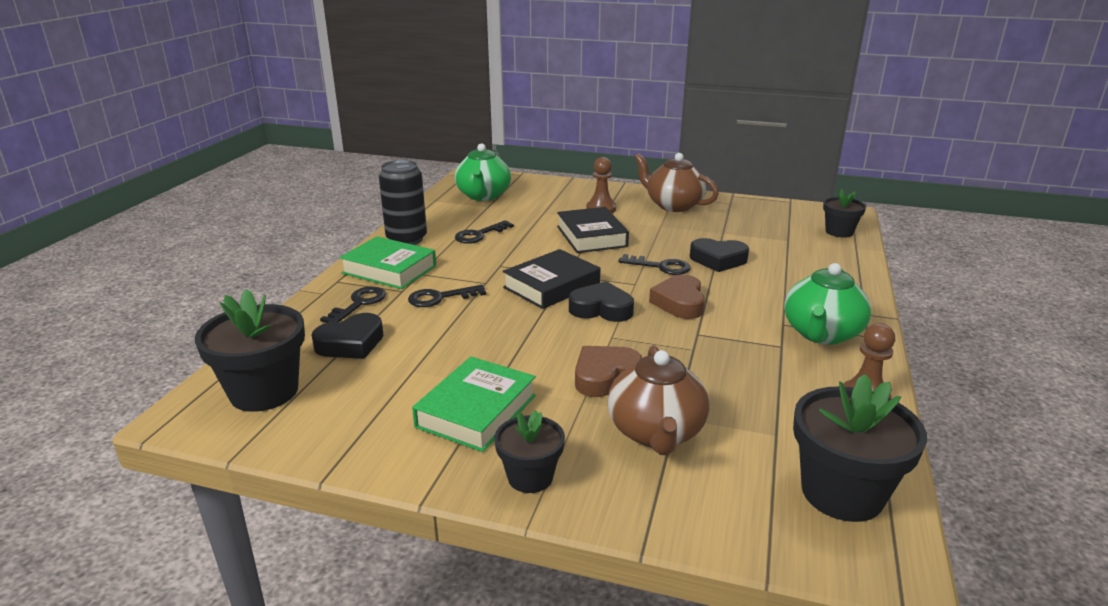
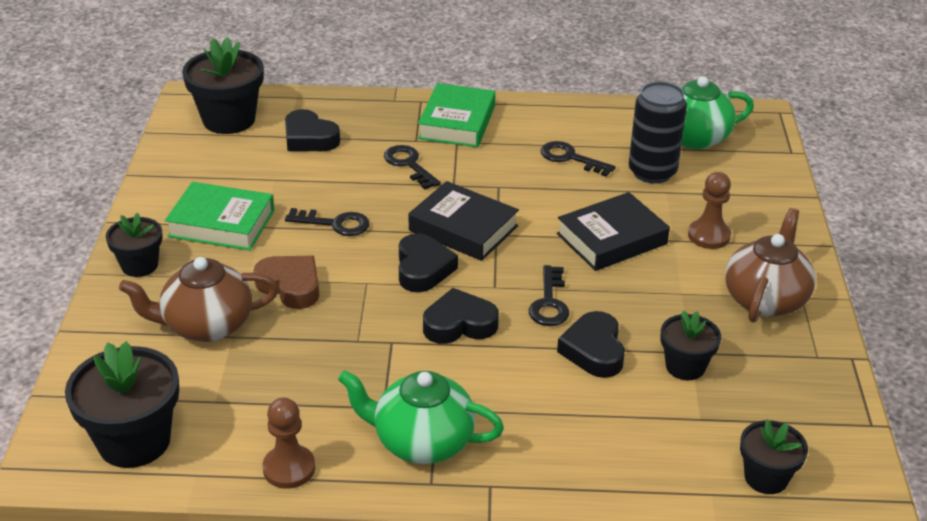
camera: 75 degrees right, 10 degrees up
(359, 304) = (380, 124): black key -> black key (335, 224)
(406, 239) = (534, 115): black can -> black can (652, 172)
(679, 302) = (459, 324): brown heart -> black heart
(737, 236) = (685, 366): none -> black flower pot

